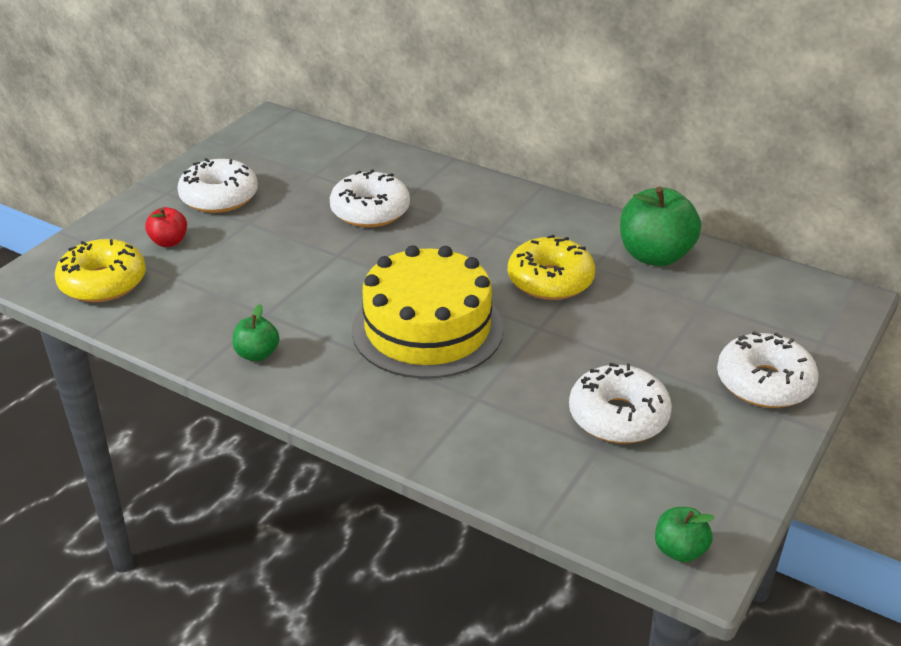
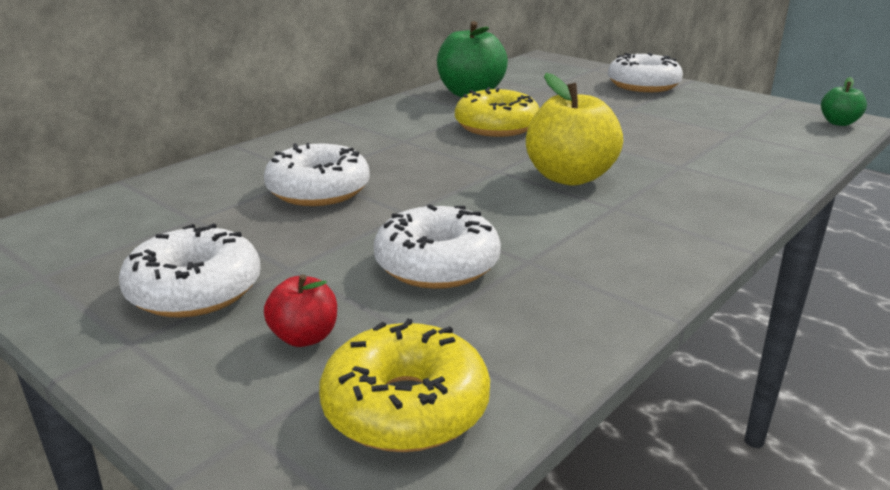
camera: 80 degrees left, 10 degrees down
(257, 354) = (618, 268): green apple -> none
(427, 329) = (569, 177): yellow cake -> yellow apple
(618, 417) = (693, 124): white donut -> white donut (437, 265)

